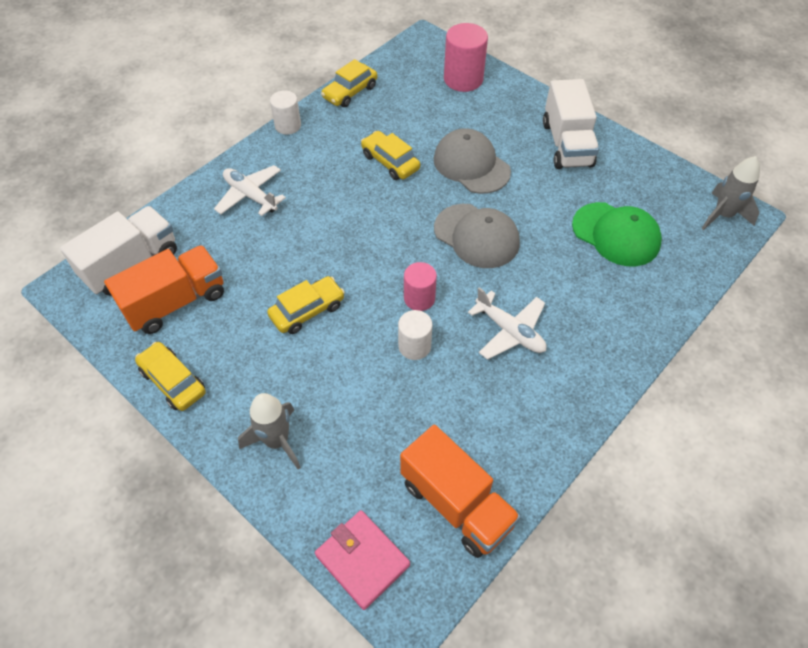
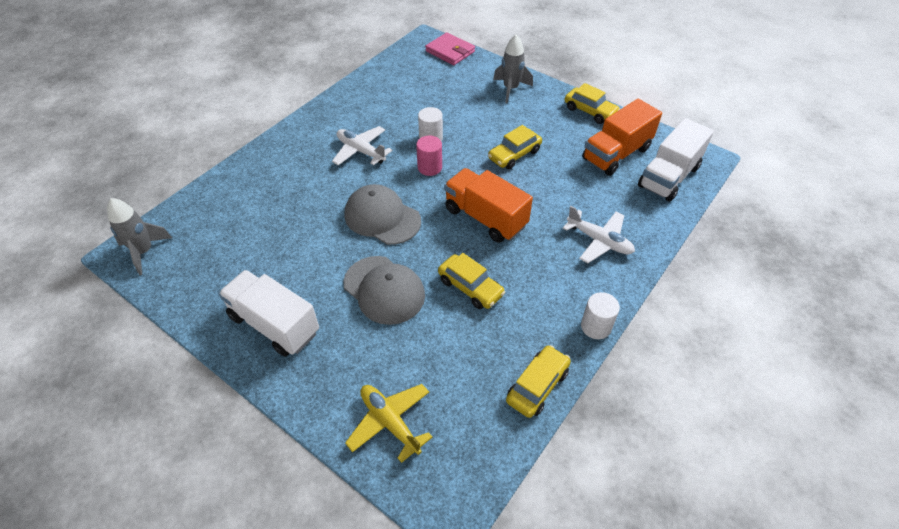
camera: 175 degrees right, 5 degrees down
(456, 503) = (401, 72): orange truck -> orange truck (485, 218)
(463, 79) = (390, 422): pink cylinder -> yellow plane
(567, 144) = (274, 324): white truck -> white truck turned 45 degrees counterclockwise
(616, 234) = (254, 227): green cap -> none

